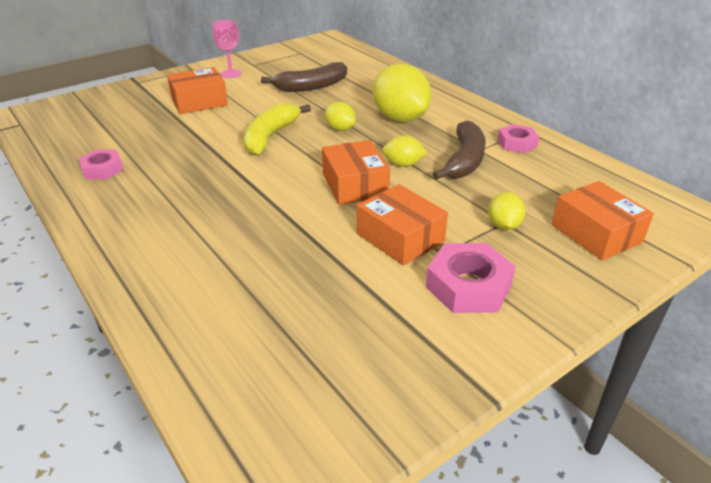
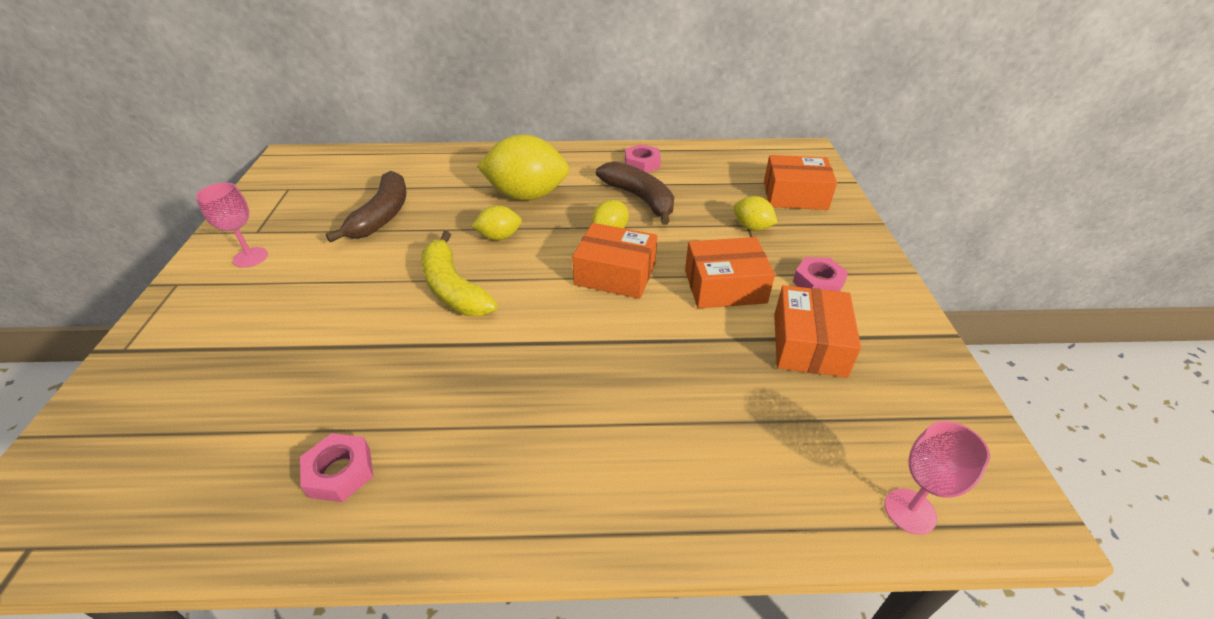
camera: 55 degrees left, 5 degrees up
(199, 102) = (283, 311): orange box -> orange box (809, 344)
(224, 411) = (910, 511): none -> pink goblet
(468, 286) = (818, 282): pink nut -> pink nut, size x0.64

